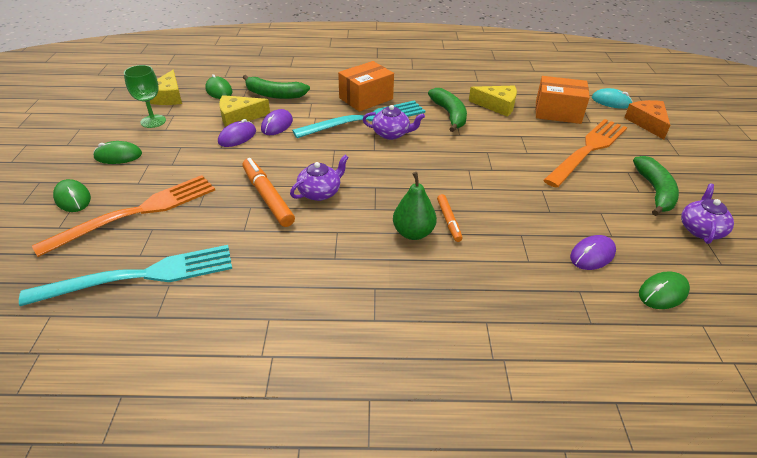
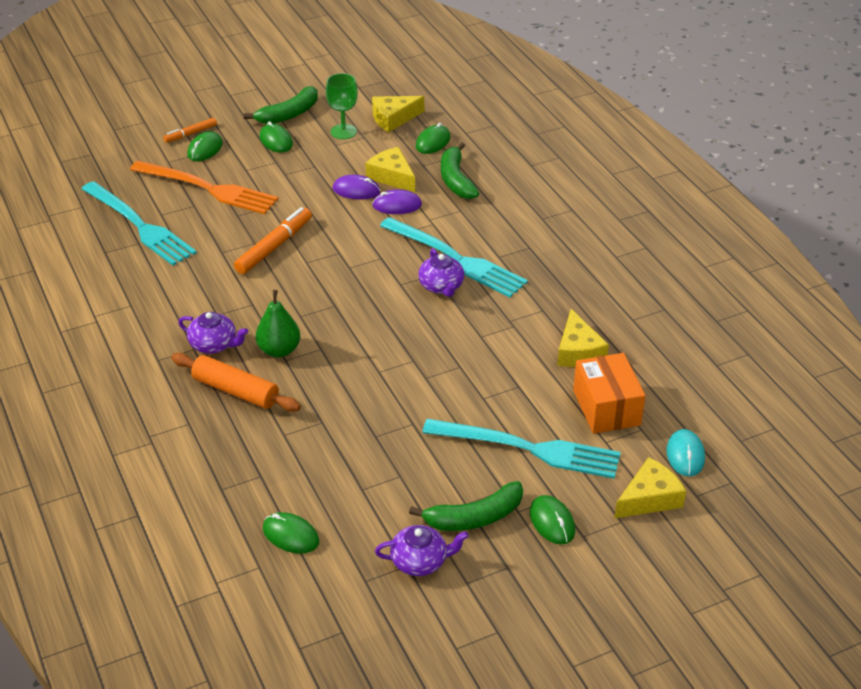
camera: 65 degrees right, 0 degrees up
(320, 192) = (302, 274): purple teapot -> purple teapot (214, 344)
(366, 98) = (504, 244): orange box -> none
(449, 114) = (521, 317): green banana -> green banana (289, 114)
(449, 221) = (312, 368): orange marker -> orange marker (190, 134)
(454, 275) = (236, 391): none -> orange rolling pin
(588, 149) = (530, 449): orange fork -> turquoise fork
(592, 255) = (320, 478): purple mouse -> none
(647, 123) = (649, 498): orange cheese -> yellow cheese
(664, 162) = (552, 522): none -> green mouse

